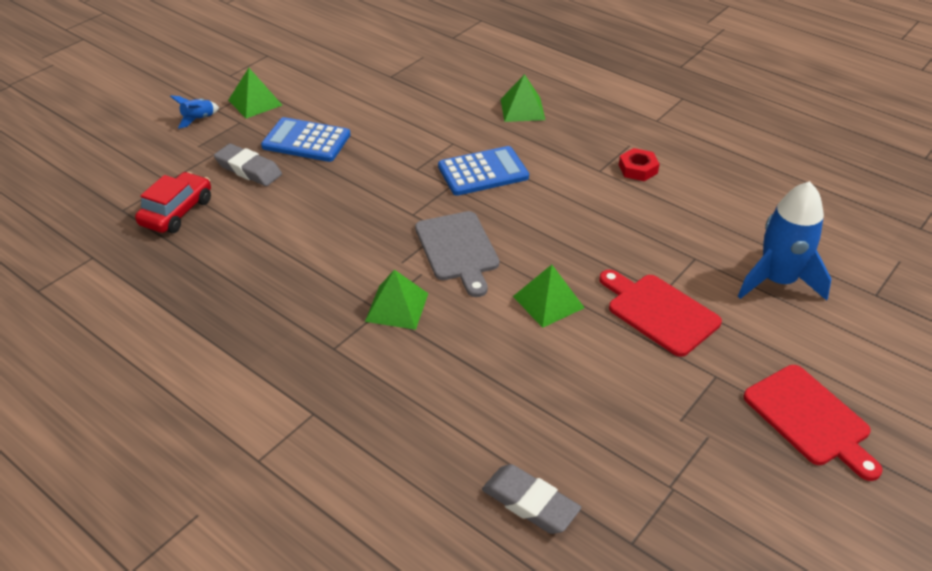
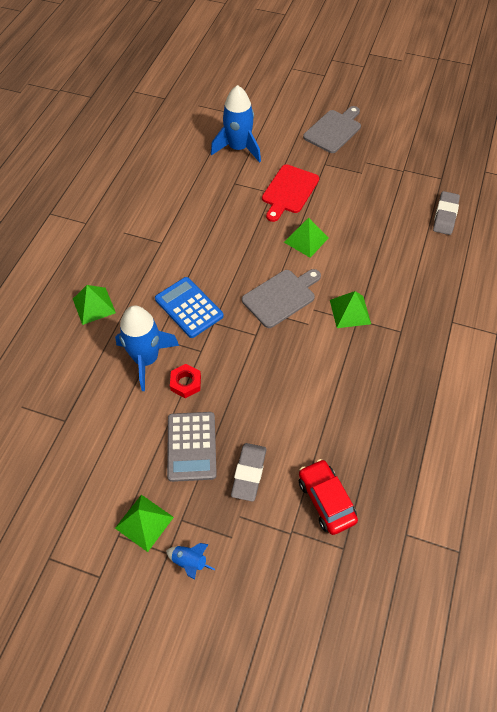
camera: 110 degrees left, 15 degrees up
(177, 212) = (326, 500): red car -> red car turned 60 degrees clockwise
(306, 141) = (192, 446): blue calculator -> grey calculator
(429, 131) = (146, 359): none -> blue rocket
(638, 169) = (152, 223): red nut -> red nut (186, 383)
(810, 419) = (334, 130): red cutting board -> grey cutting board

